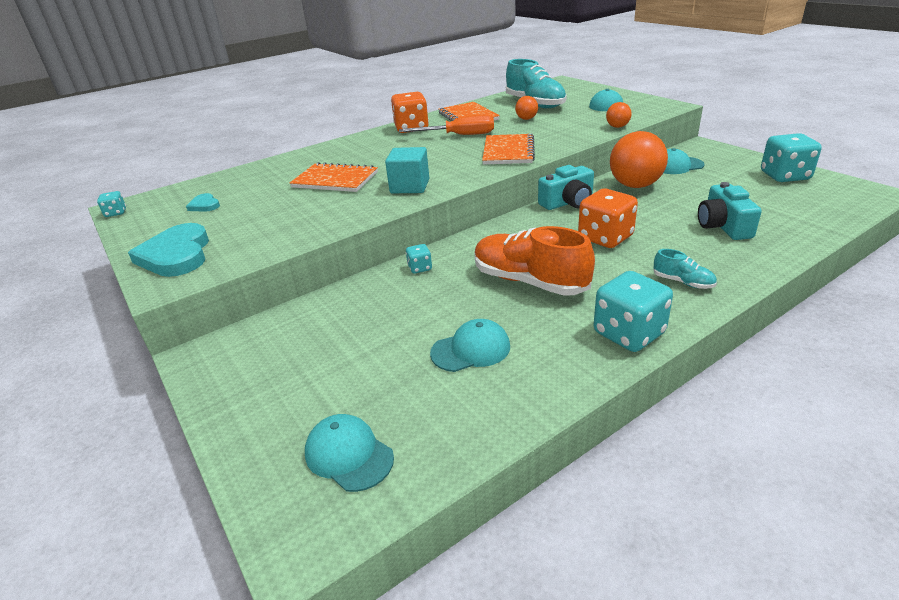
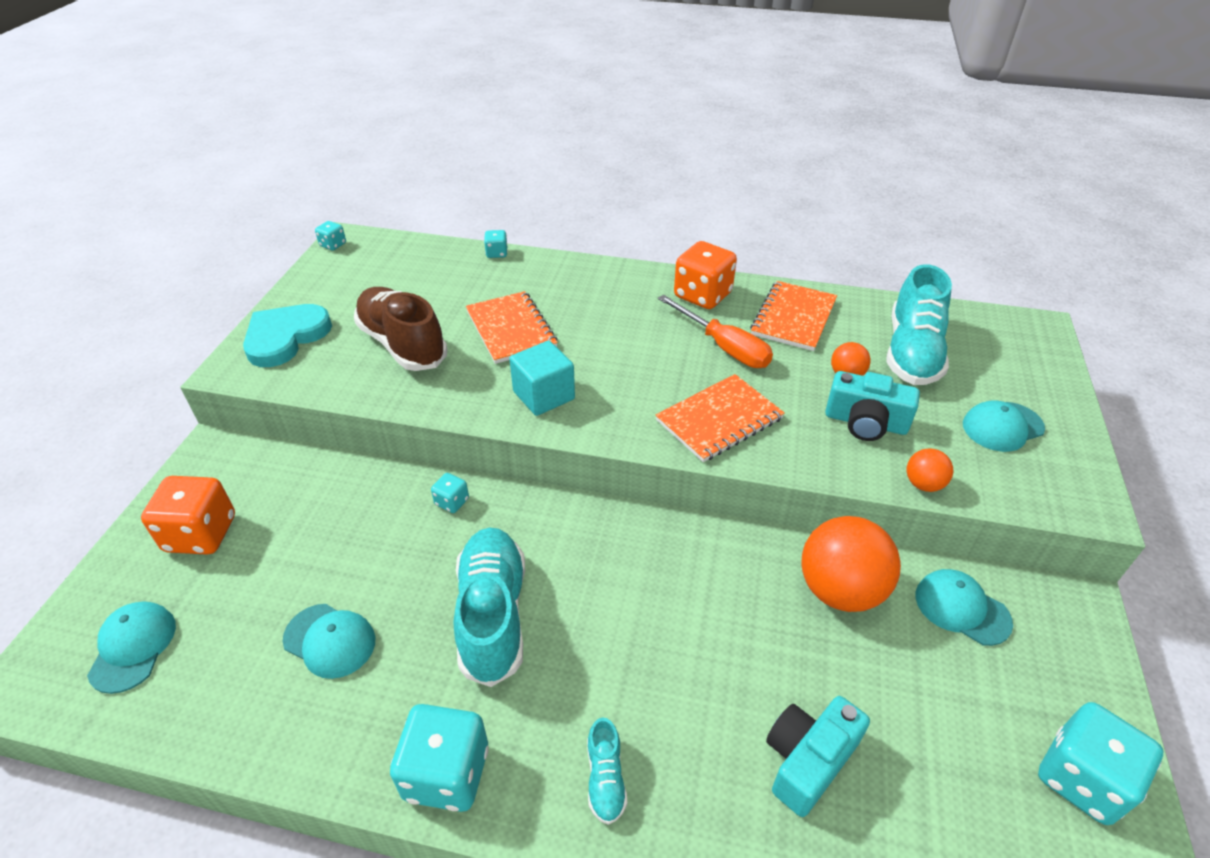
camera: 45 degrees right, 10 degrees up
(204, 205) = (386, 284): turquoise heart -> none
(257, 165) = (497, 253): none -> turquoise dice
(277, 215) = (402, 344): none -> brown shoe
(529, 281) = (493, 615): orange shoe -> turquoise shoe
(568, 202) = (717, 543): turquoise camera -> turquoise camera (865, 422)
(605, 238) = (655, 634): orange dice -> orange dice (201, 534)

